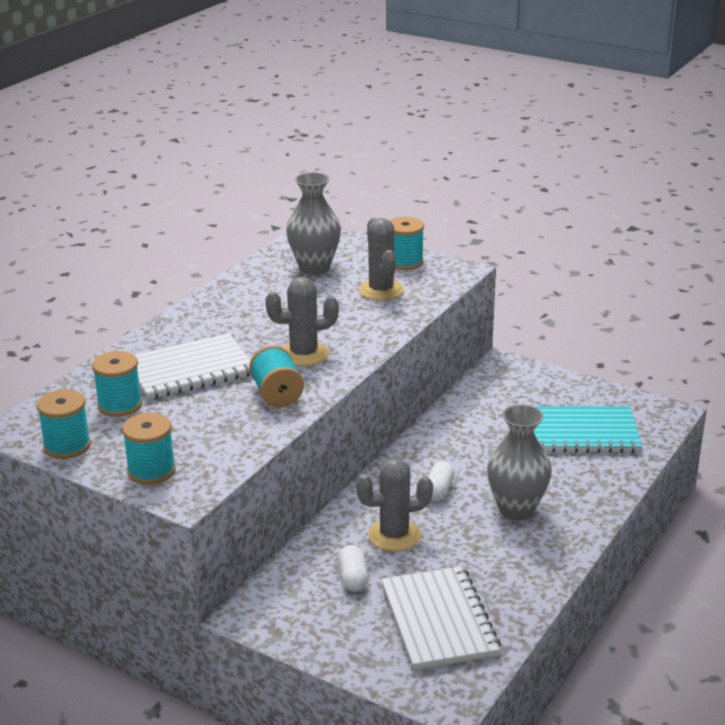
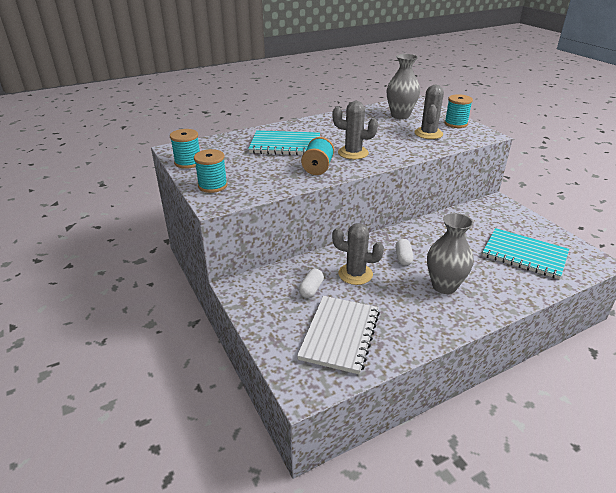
camera: 30 degrees right, 5 degrees up
(120, 405) = (233, 151): turquoise spool -> none
(190, 370) = (285, 145): white notebook -> turquoise notebook
(438, 490) = (403, 258): white capsule -> white capsule turned 45 degrees counterclockwise

